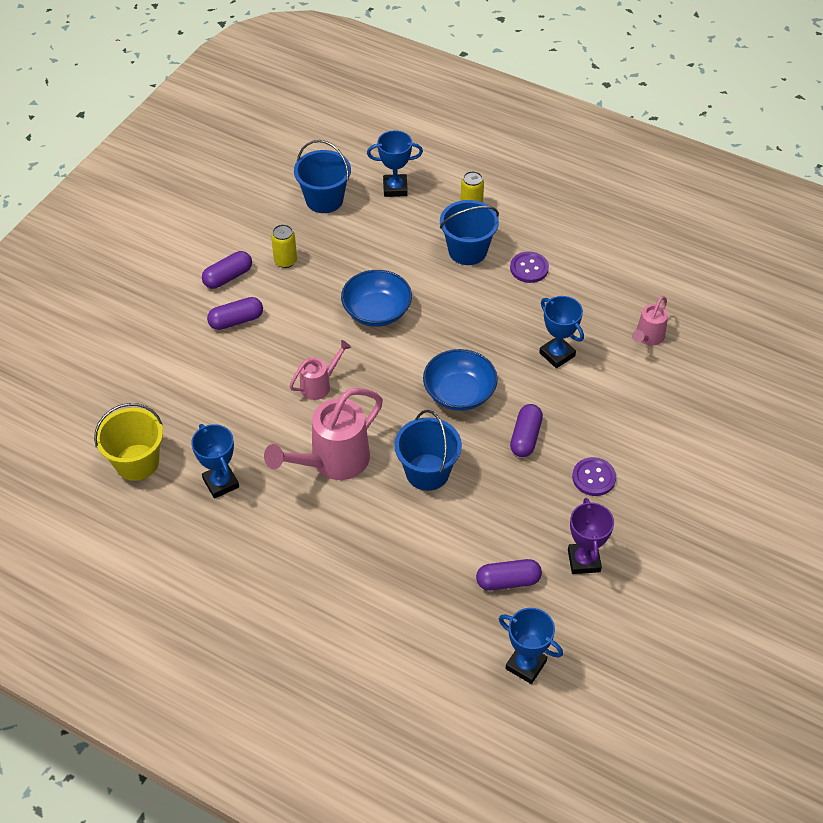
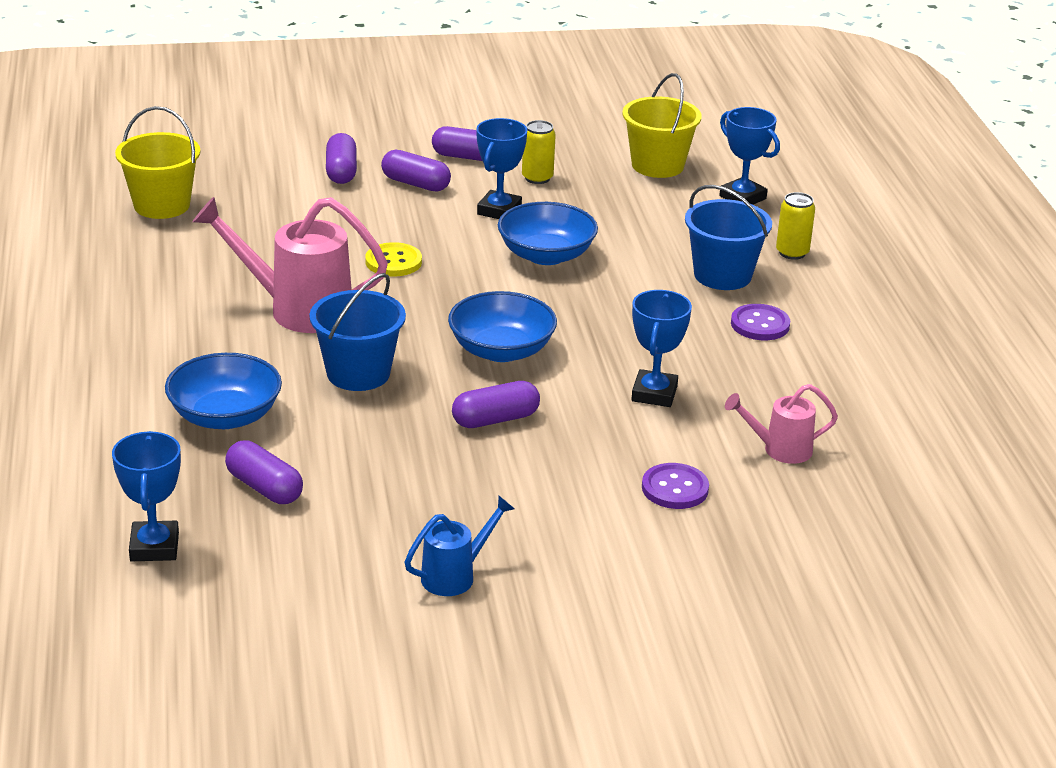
camera: 50 degrees right, 20 degrees down
(184, 347) = (341, 171): none -> purple capsule
(221, 483) = (190, 258): blue trophy -> blue trophy (499, 210)
(319, 385) = (393, 262): pink watering can -> yellow button
(324, 200) = (657, 165): blue bucket -> yellow bucket
(419, 561) = (225, 416): none -> blue bowl
(584, 560) = (359, 532): purple trophy -> none
(593, 477) = (497, 492): purple button -> purple button (675, 488)
(654, 540) = (454, 576): none -> blue watering can

